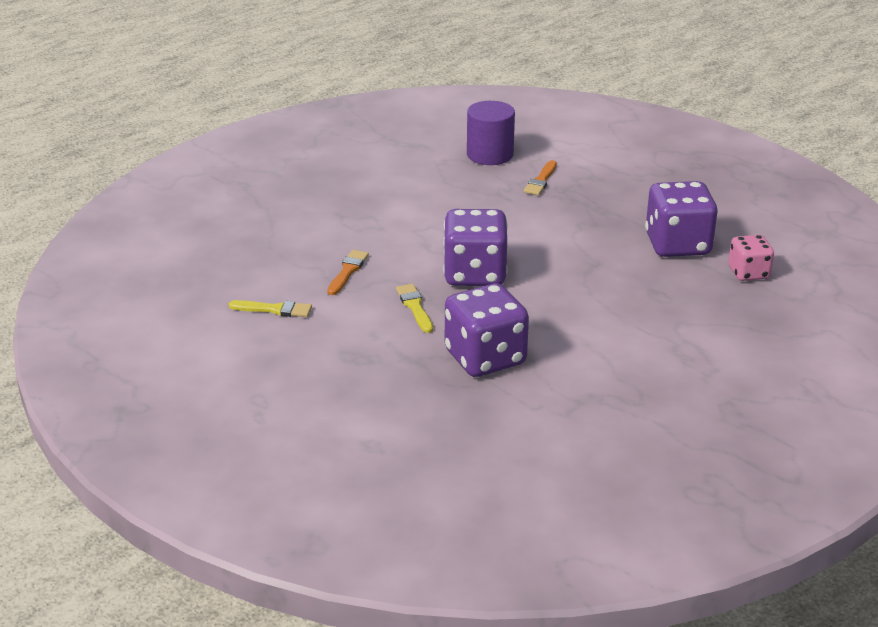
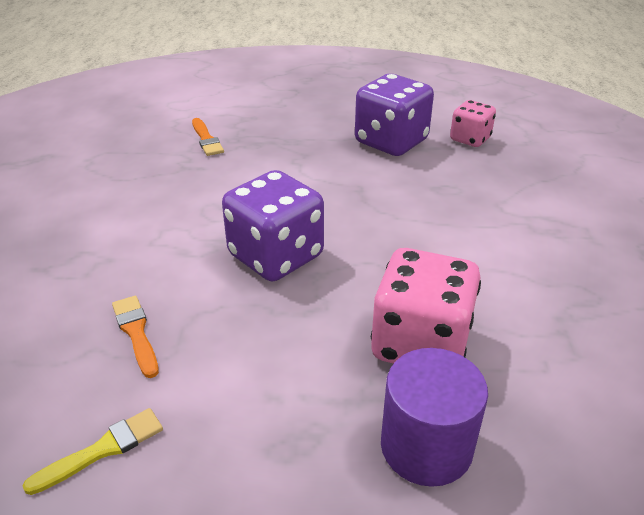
camera: 45 degrees left, 5 degrees up
(415, 307) = (269, 330): yellow brush -> none
(485, 358) = (420, 343): purple dice -> pink dice
(490, 155) = (127, 137): purple cylinder -> purple cylinder (426, 446)

